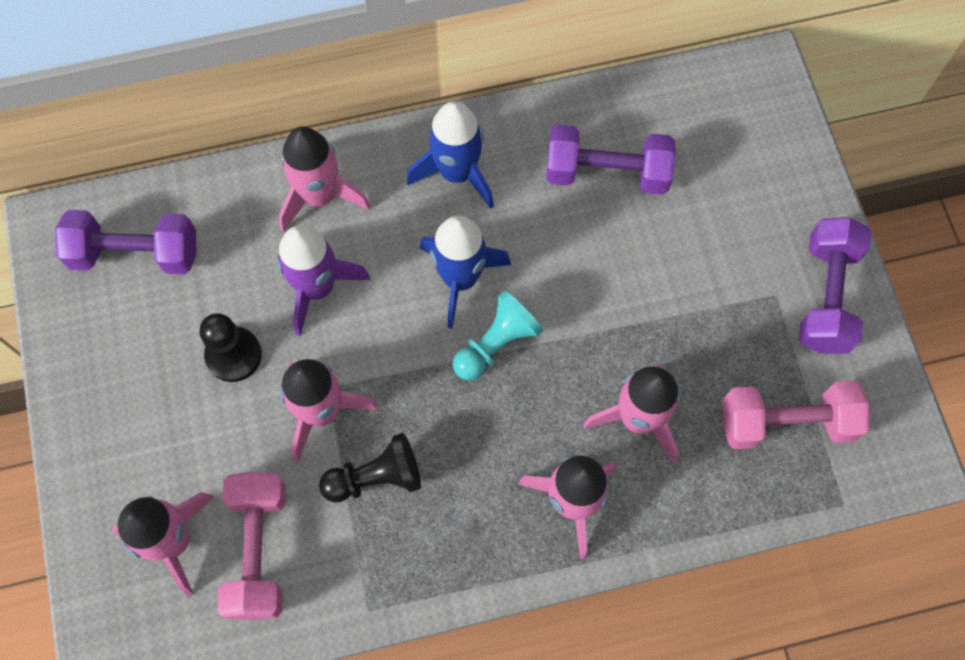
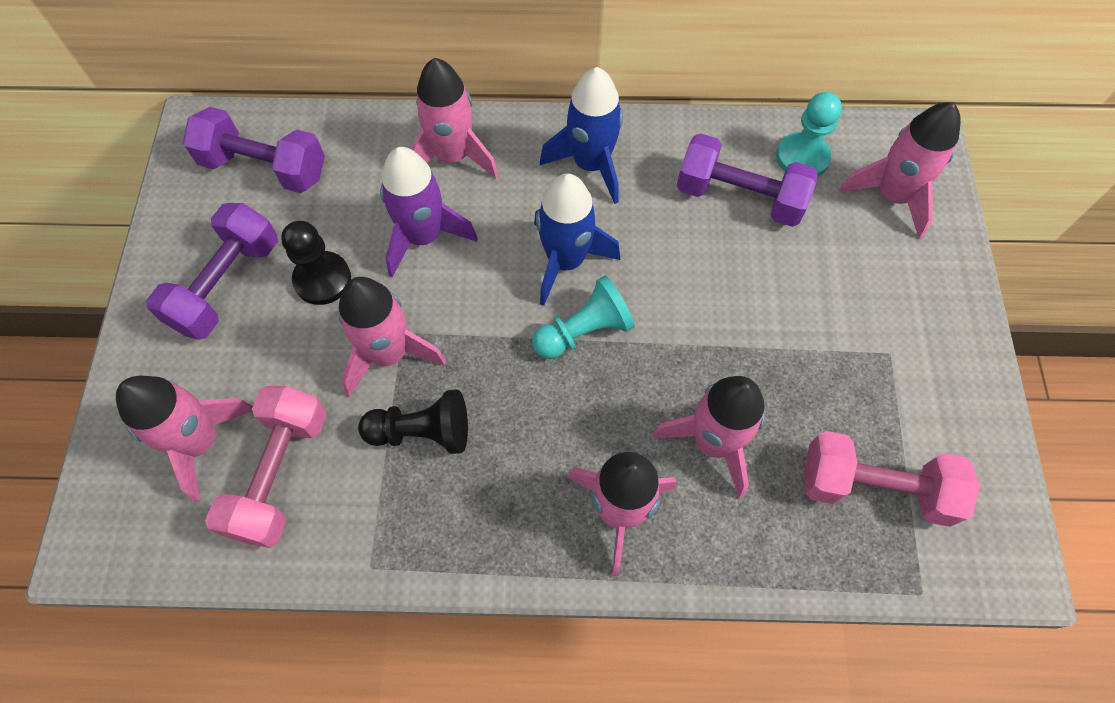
camera: 15 degrees right, 5 degrees down
(656, 117) = (802, 157): none -> turquoise pawn
(747, 138) = (891, 196): none -> pink rocket
(826, 296) = (945, 367): purple dumbbell -> purple dumbbell (226, 285)

